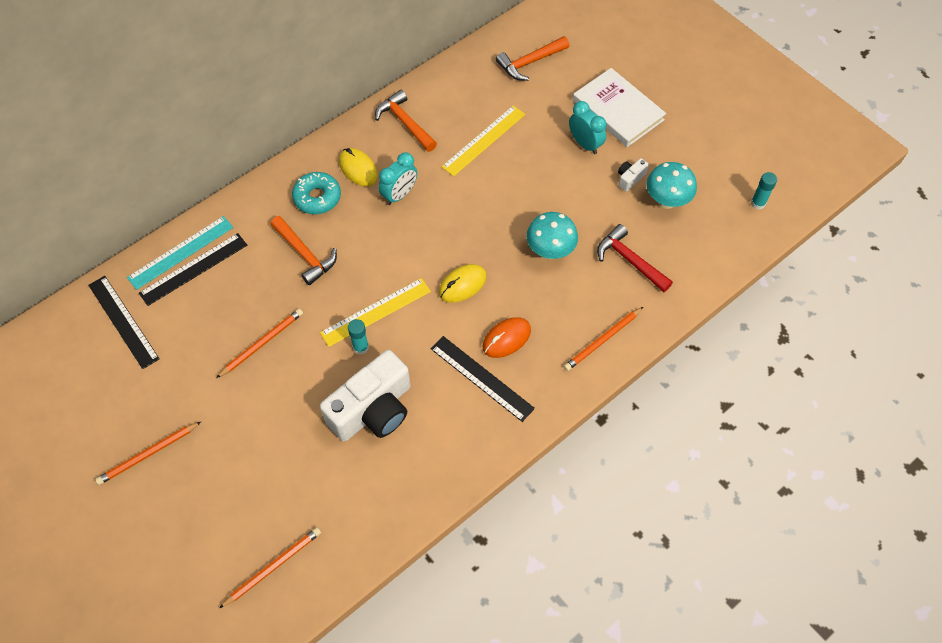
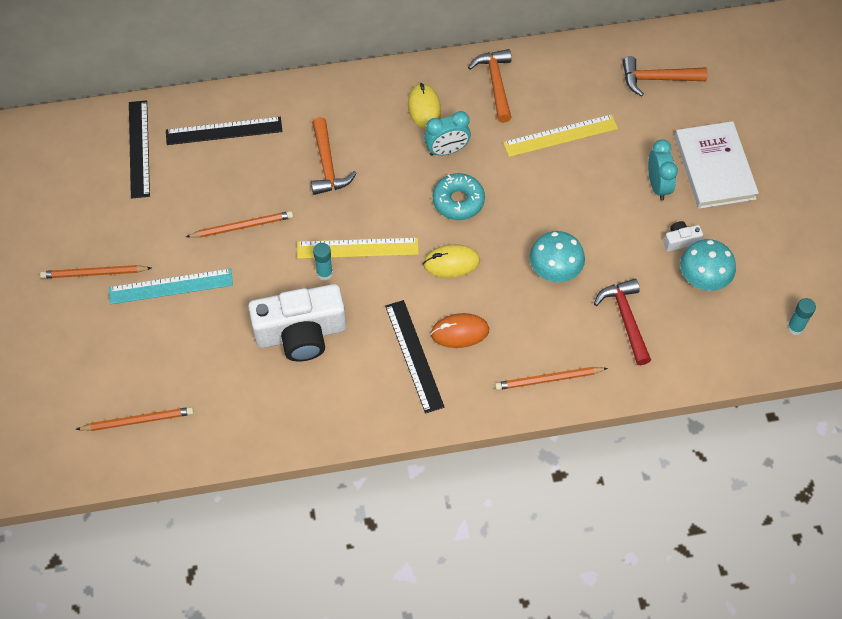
camera: 30 degrees right, 0 degrees up
(181, 252) = (222, 110): turquoise ruler -> turquoise ruler (170, 286)
(317, 197) = (370, 117): turquoise donut -> turquoise donut (458, 201)

